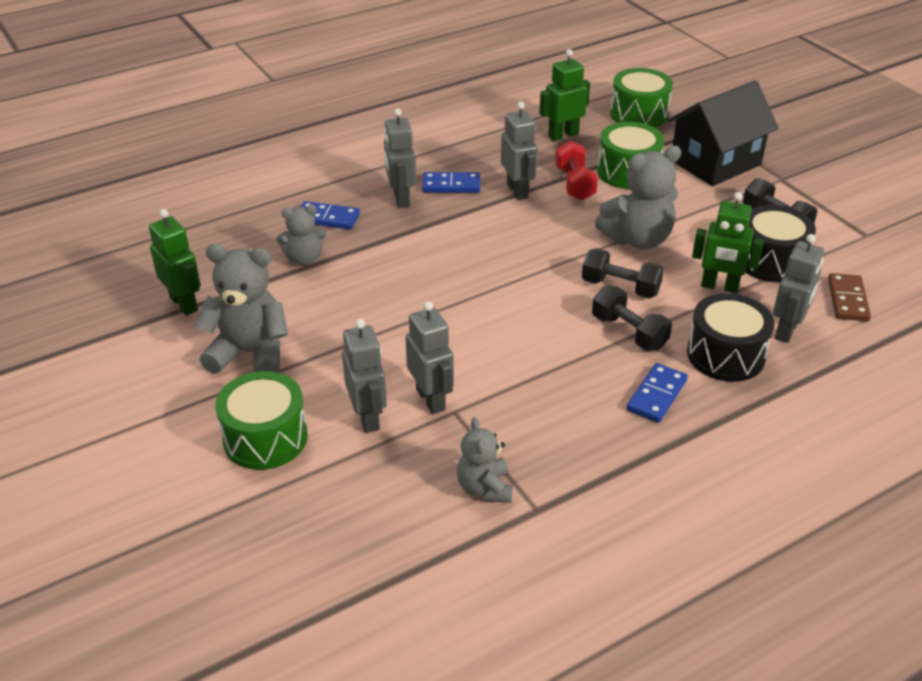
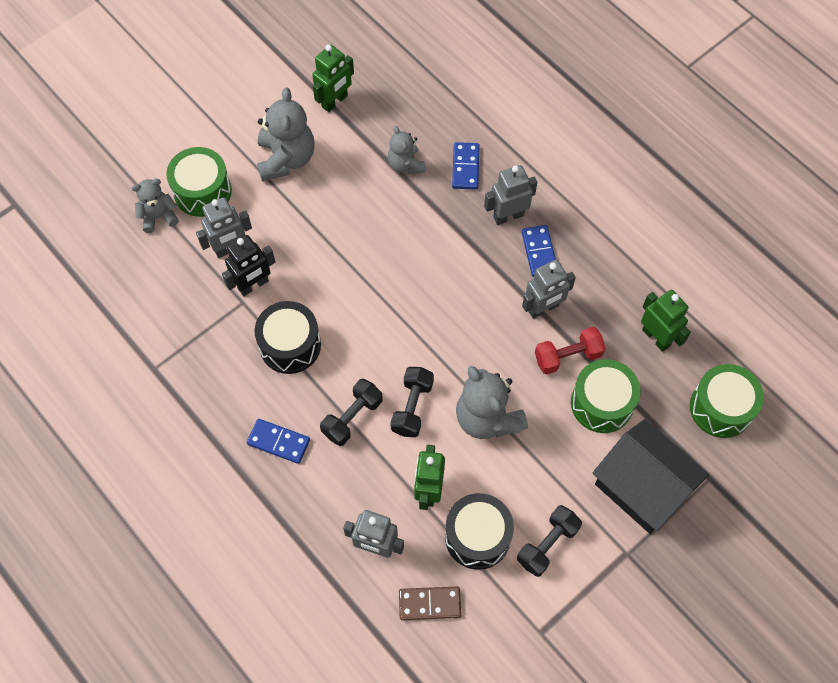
camera: 80 degrees right, 25 degrees up
(431, 399) = (253, 285): grey robot -> black robot
(484, 488) = (170, 333): grey teddy bear -> grey teddy bear (158, 216)
(725, 355) = (335, 494): black drum -> black drum (290, 345)

